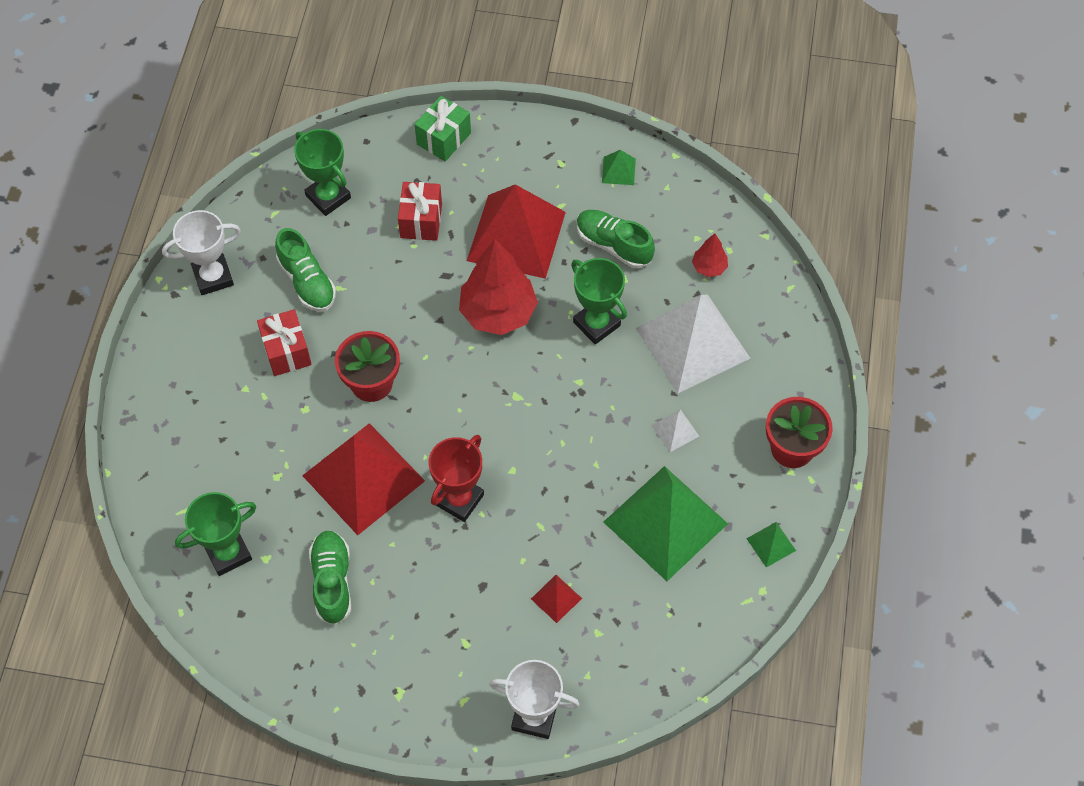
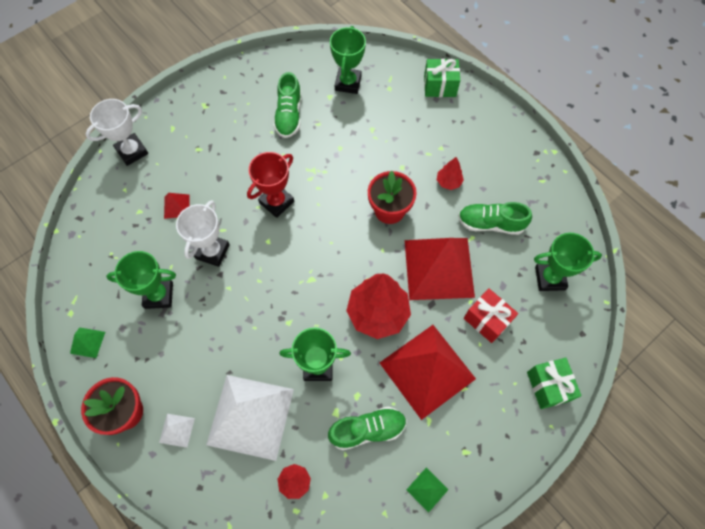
camera: 130 degrees right, 5 degrees up
(151, 449) = (440, 86): none -> green gift
(213, 277) = (534, 178): white trophy -> white trophy (212, 251)
(286, 351) = (448, 182): red gift -> red tree
(332, 581) = (289, 115): green shoe -> green shoe turned 60 degrees clockwise
(363, 478) = (333, 166): red pyramid -> red pyramid (439, 268)
(459, 499) = (276, 202): red trophy -> red trophy turned 60 degrees clockwise
(665, 522) = (159, 295): green pyramid -> green trophy
(675, 430) = (205, 351): white pyramid -> white pyramid (177, 430)

